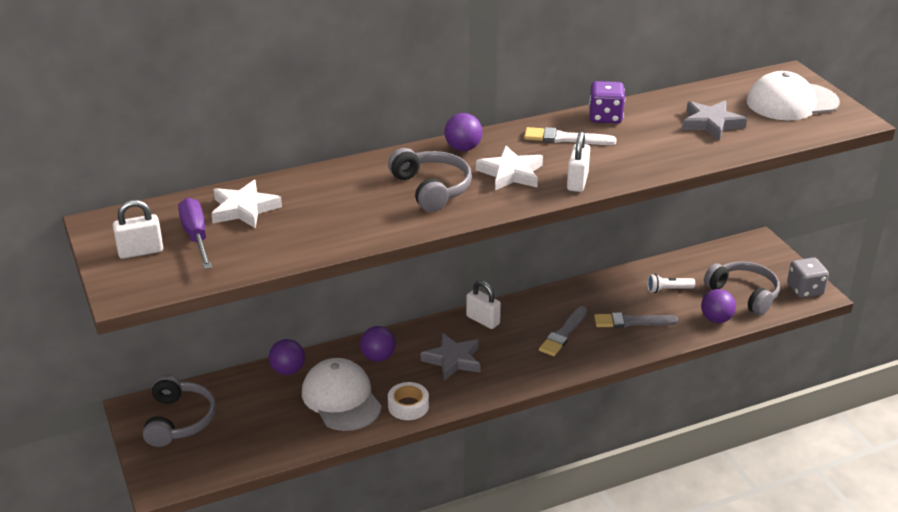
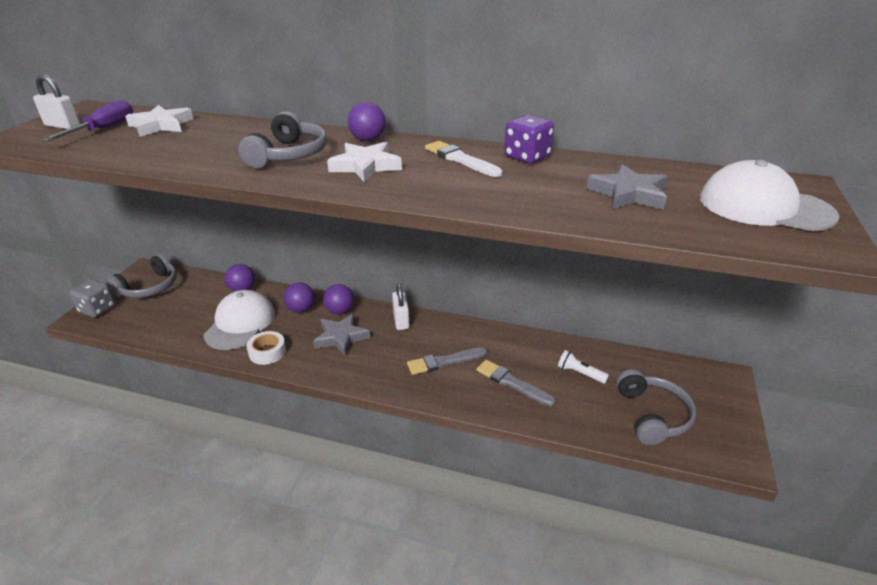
camera: 40 degrees right, 0 degrees up
(577, 182) = (405, 190): white padlock -> none
(716, 319) = (594, 423): purple ball -> purple ball (340, 311)
(805, 290) = (728, 447): grey dice -> grey dice (97, 309)

